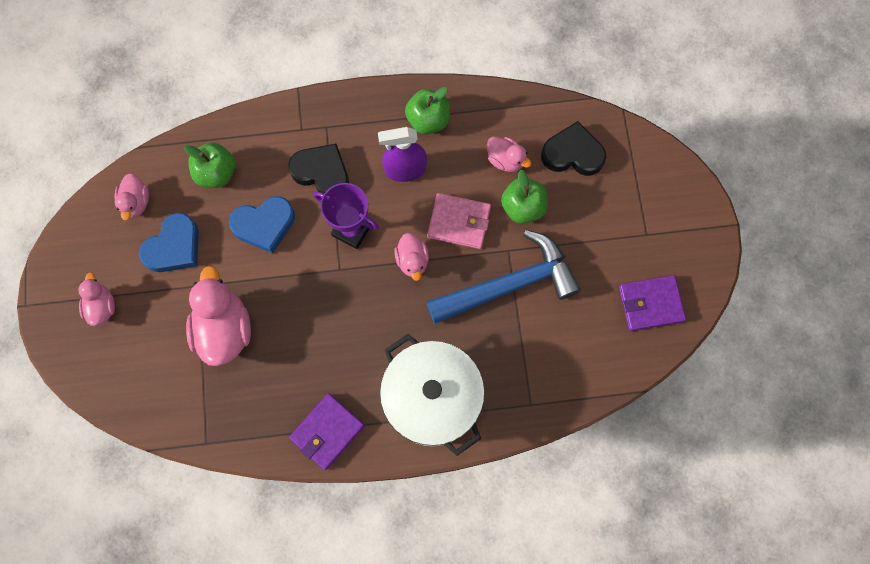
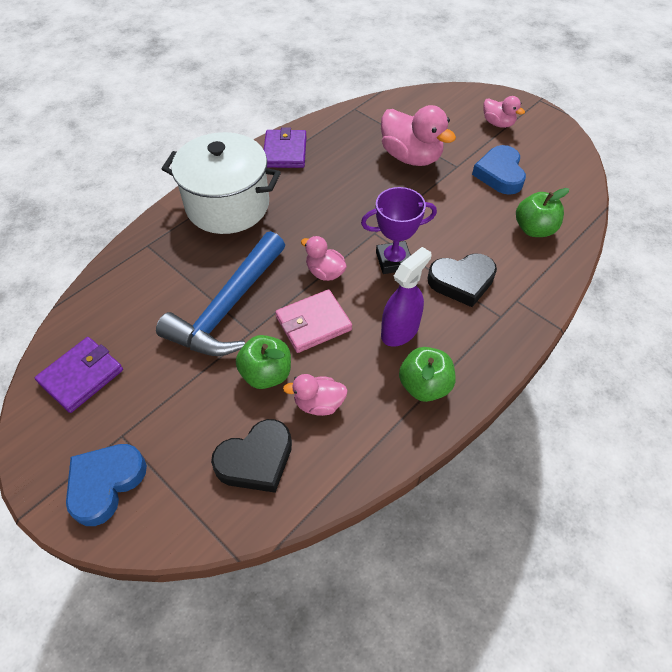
camera: 140 degrees right, 20 degrees down
(136, 202) = (558, 179): pink duck -> none
(264, 225) = (459, 222): blue heart -> blue heart (105, 484)

